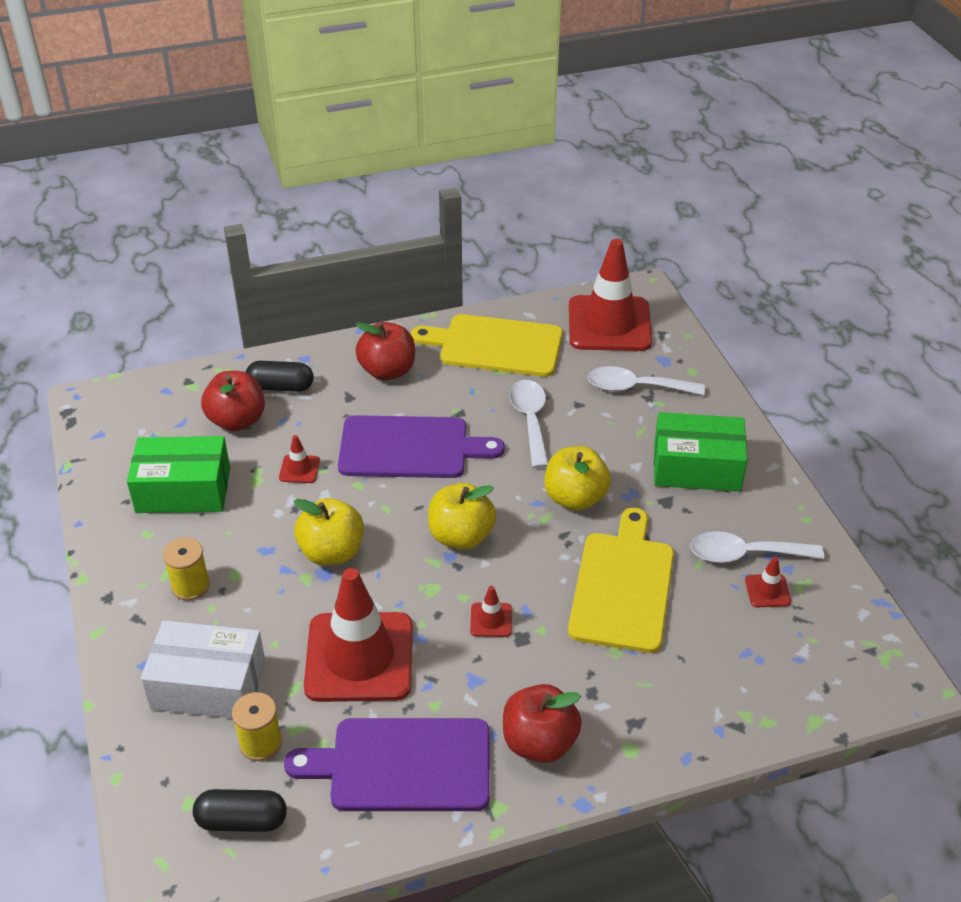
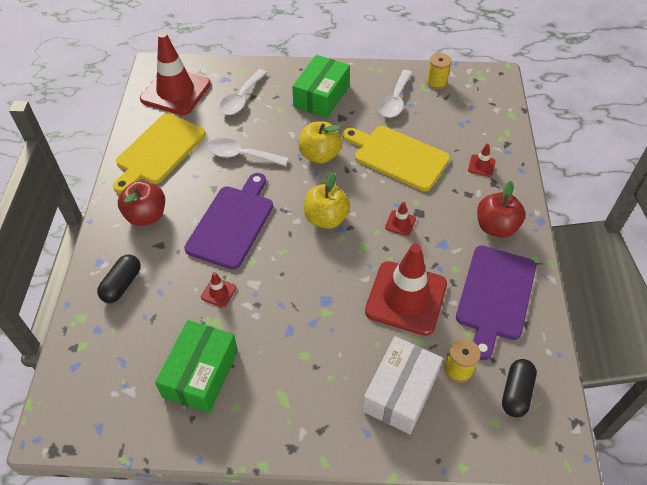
camera: 70 degrees left, 10 degrees up
(190, 586) = (303, 387): yellow spool -> yellow spool (436, 82)
(237, 420) = (143, 322): red apple -> none
(332, 552) = (309, 291): yellow apple -> none
(767, 591) = (423, 101): red traffic cone -> red traffic cone (481, 166)

